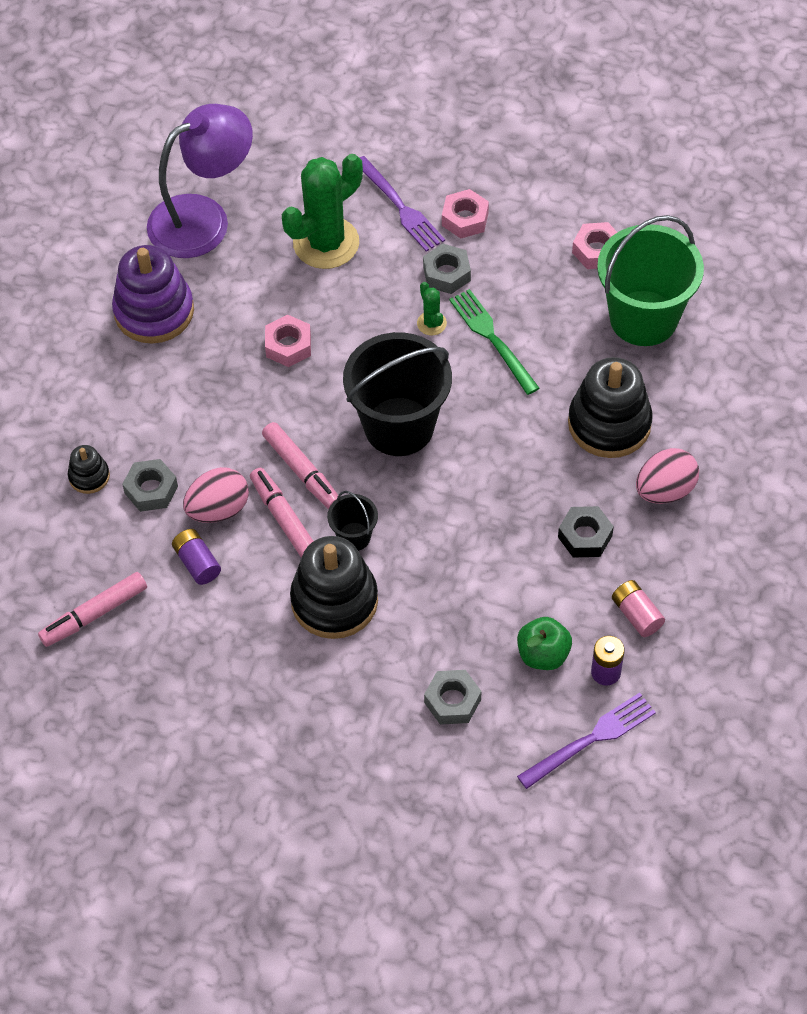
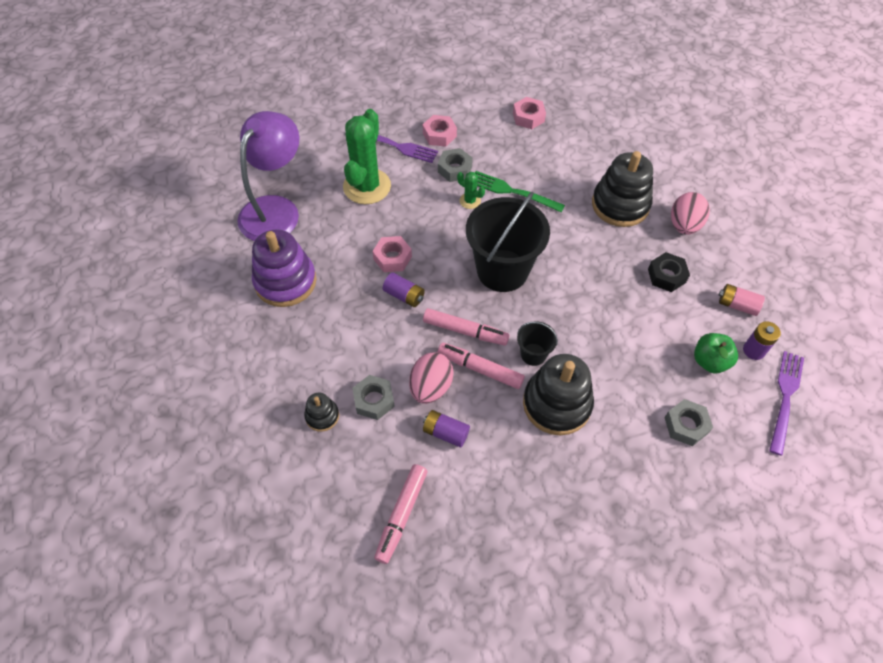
camera: 35 degrees left, 0 degrees up
(267, 396) = (404, 295): none -> purple battery
(643, 318) = (585, 140): green bucket -> none

